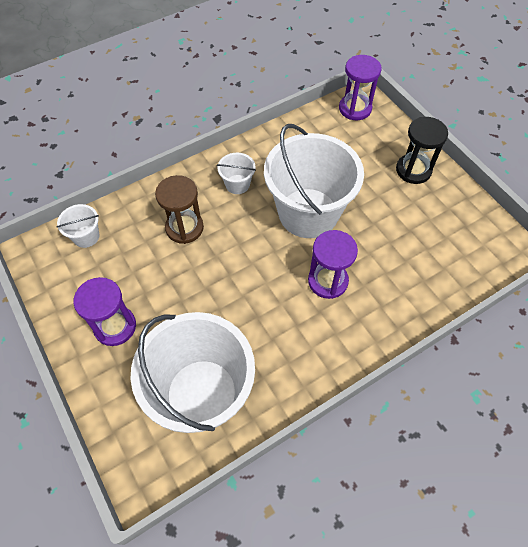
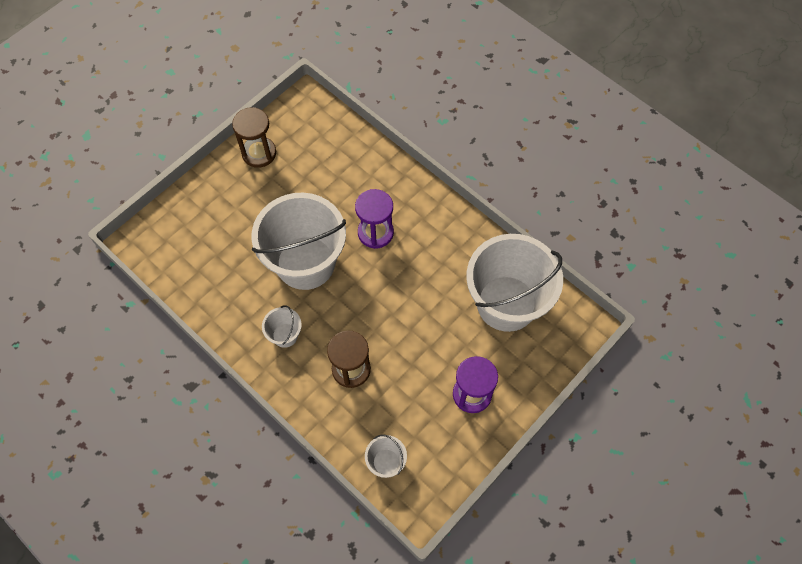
camera: 105 degrees left, 5 degrees up
(355, 109) = (155, 245): purple hourglass -> none
(413, 170) = (232, 182): black hourglass -> none
(446, 196) = (259, 153): none -> brown hourglass

